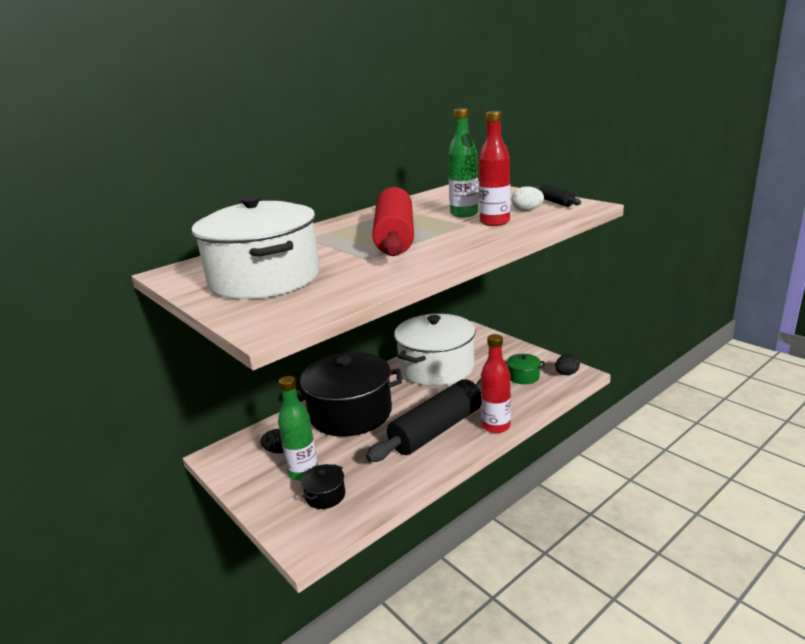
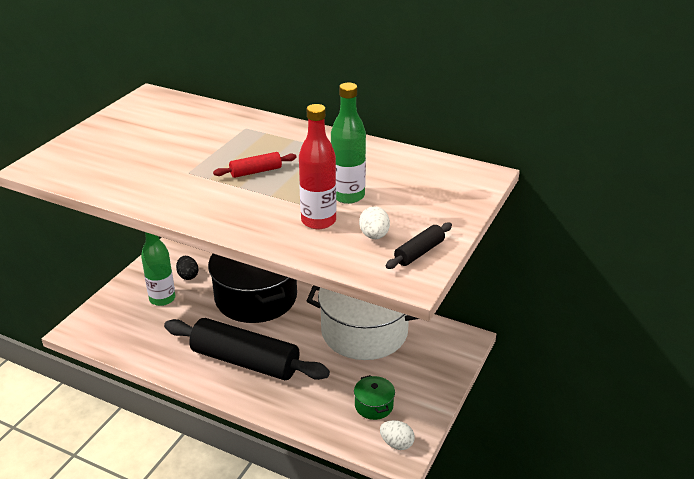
camera: 65 degrees right, 10 degrees up
(264, 279) = (135, 138): white pot -> none
(325, 495) = (135, 320): black pot -> none
(395, 237) = (256, 172): red rolling pin -> red rolling pin, size x0.42
(496, 426) = (263, 402): red bottle -> none
(566, 374) = (396, 444): black egg -> white egg

